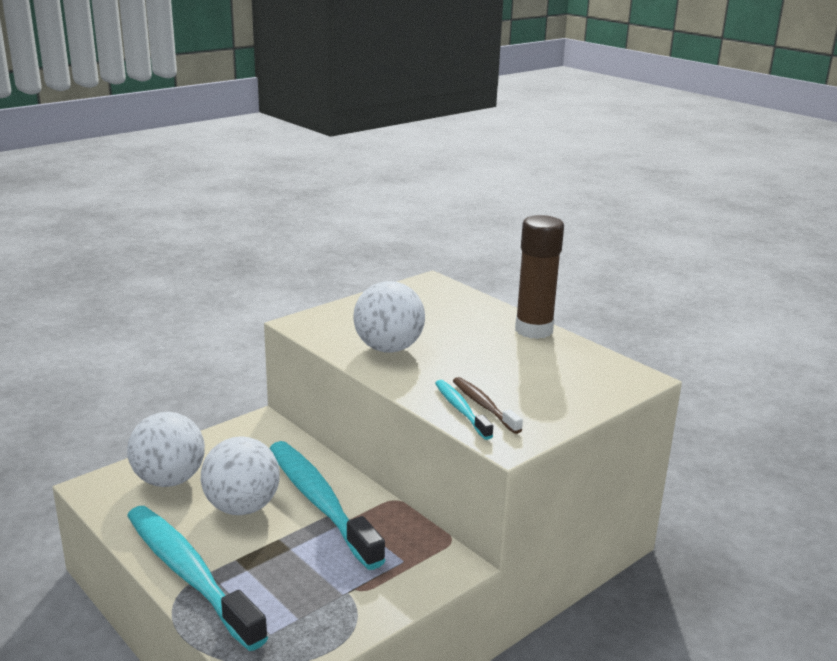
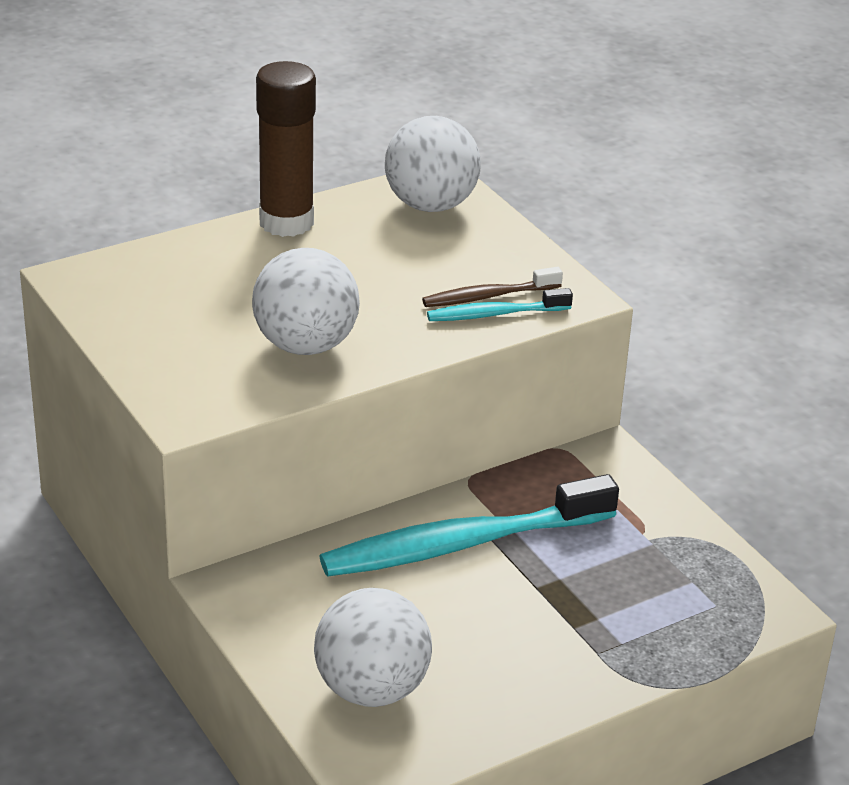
camera: 80 degrees left, 10 degrees up
(189, 574) = (599, 670): turquoise toothbrush -> none
(242, 507) = (459, 616): white ball -> white ball (430, 205)

